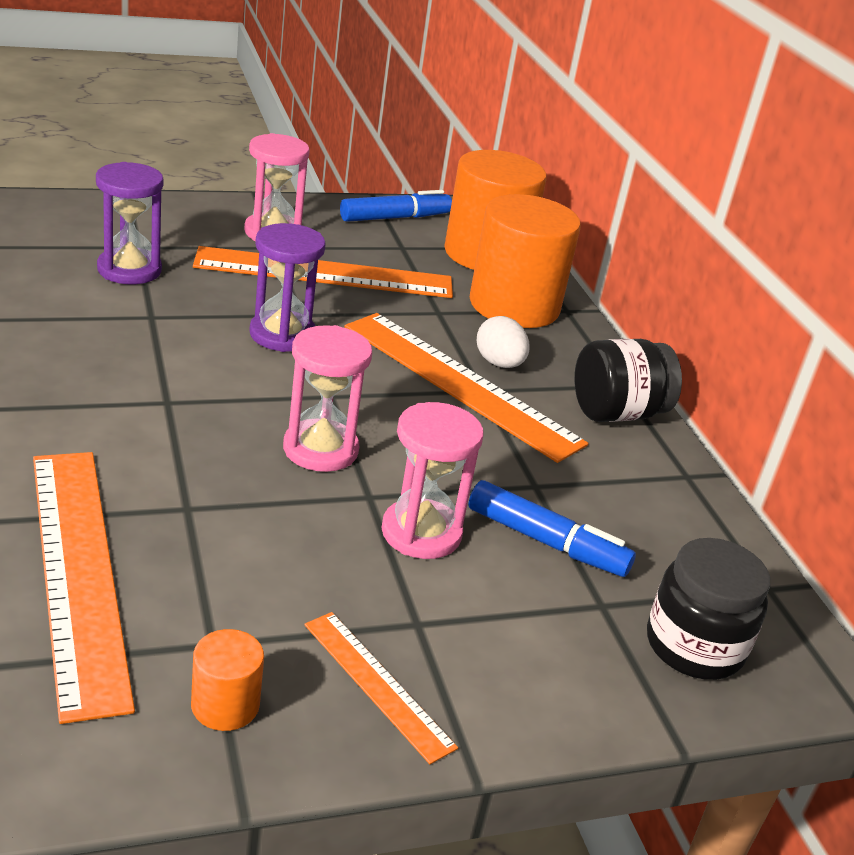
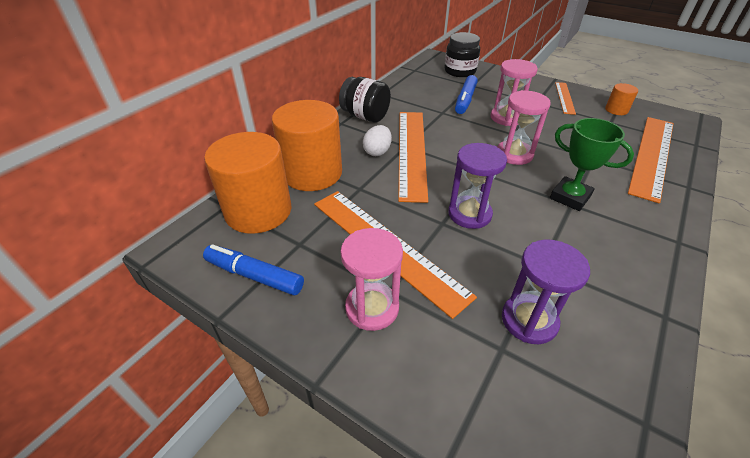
camera: 125 degrees left, 10 degrees up
(176, 411) = (570, 197): none -> green trophy
(546, 542) = (465, 100): blue marker -> blue marker turned 150 degrees counterclockwise

